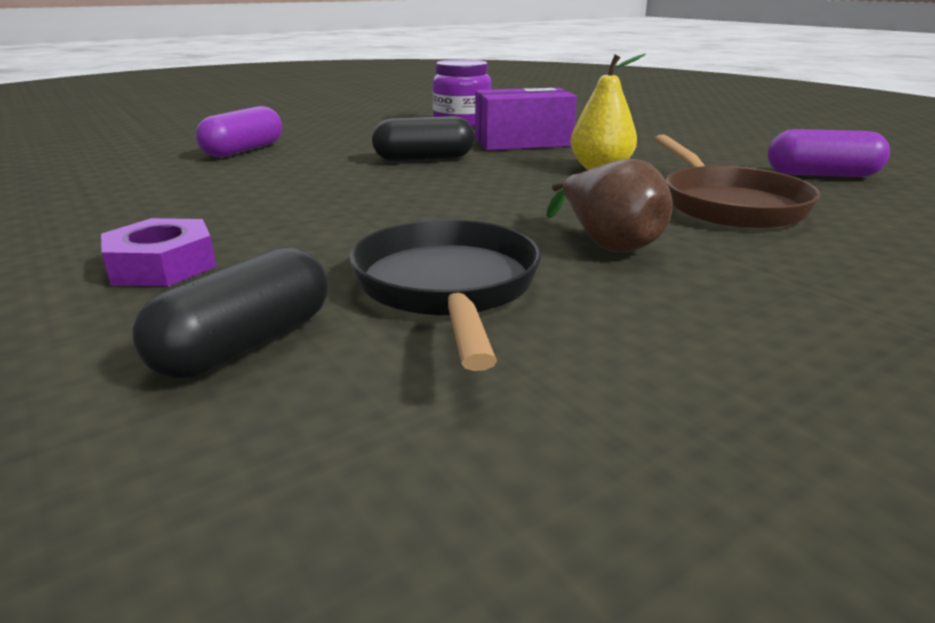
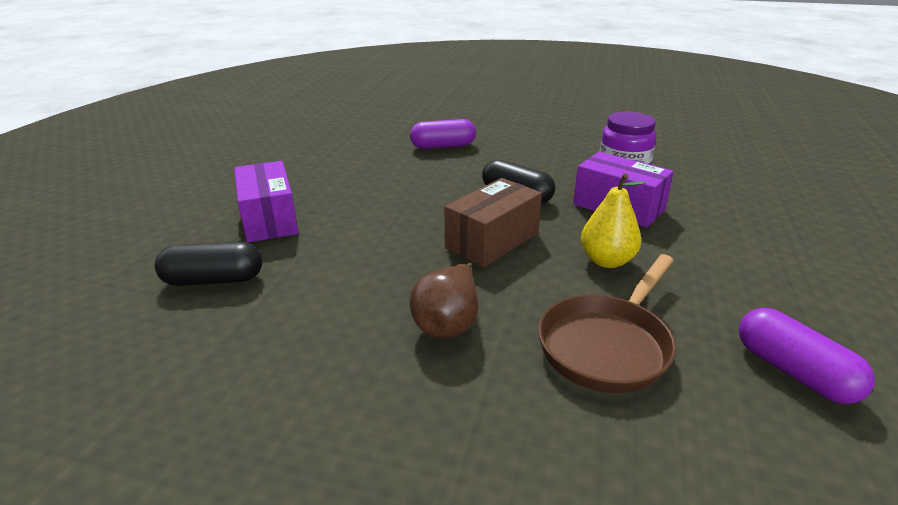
camera: 50 degrees right, 5 degrees up
(162, 265) = (269, 219): purple nut -> purple box
(448, 288) = (319, 299): black pan -> none
(488, 188) = (492, 241): none -> brown box

